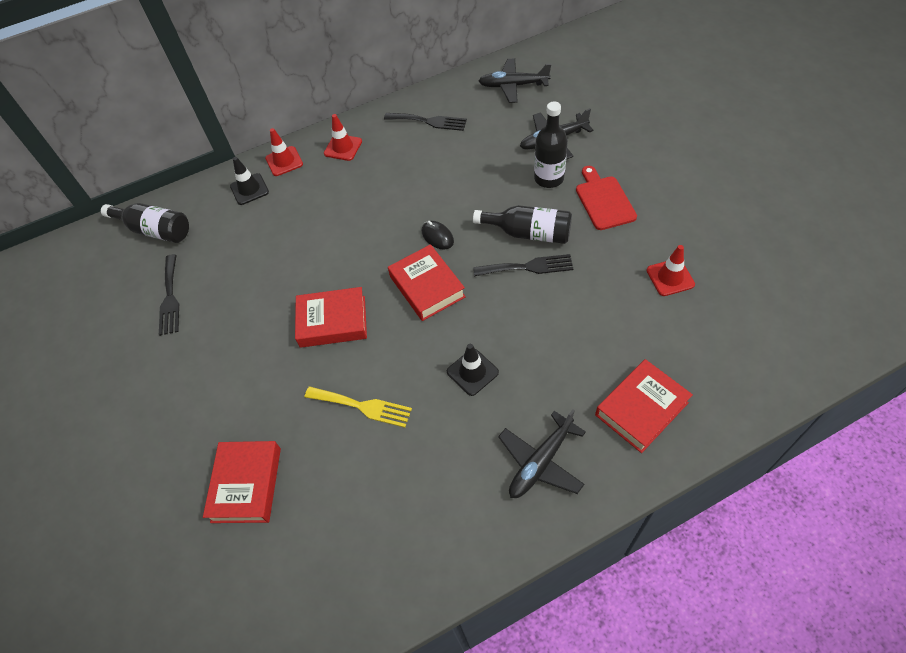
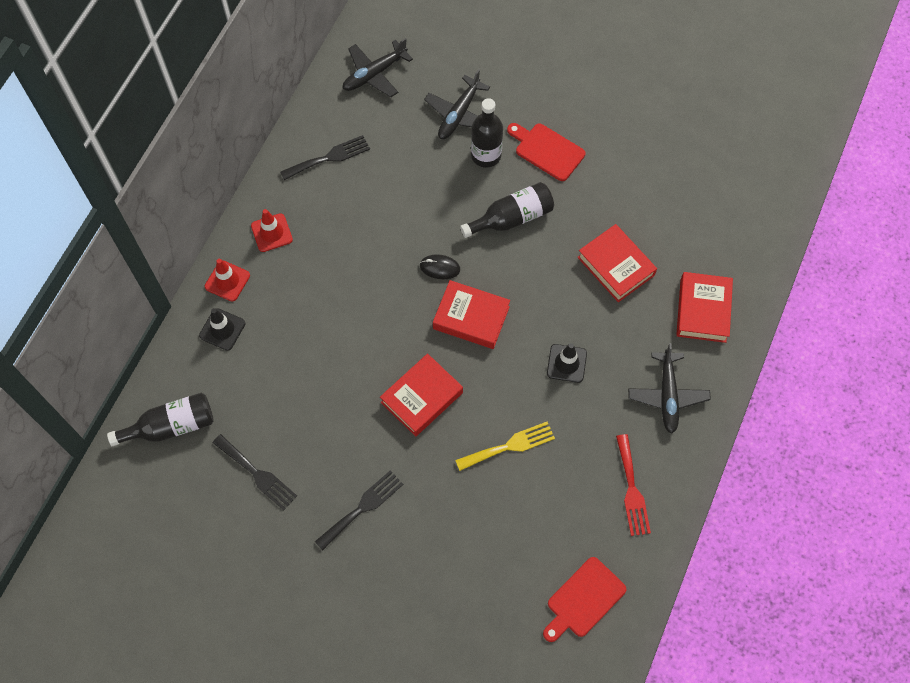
camera: 45 degrees left, 10 degrees up
(246, 484) = (478, 563): red book -> red book (615, 266)
(297, 592) = (583, 600): none -> red cutting board
(431, 524) = (632, 490): none -> red fork
(528, 267) = (536, 249): black fork -> black fork (362, 507)
(670, 277) = (647, 191): red traffic cone -> none

